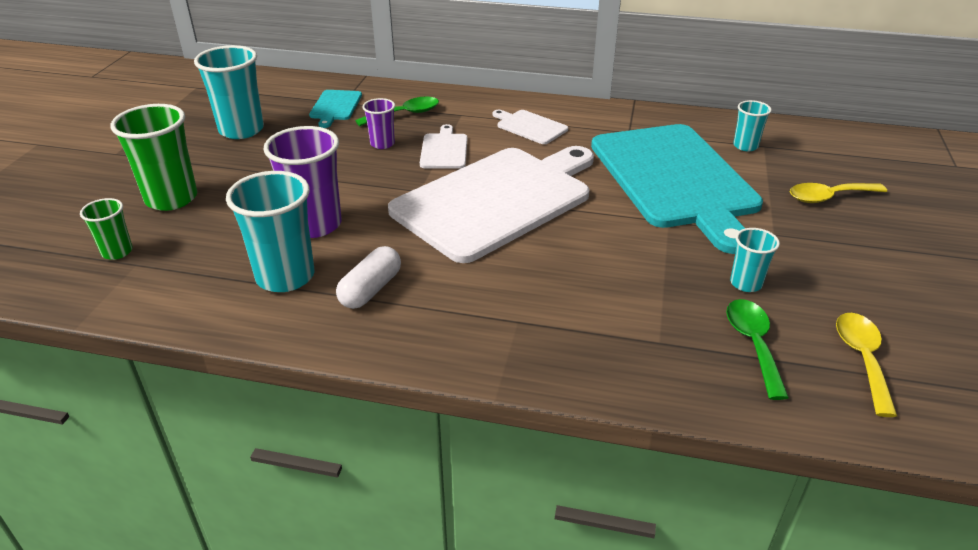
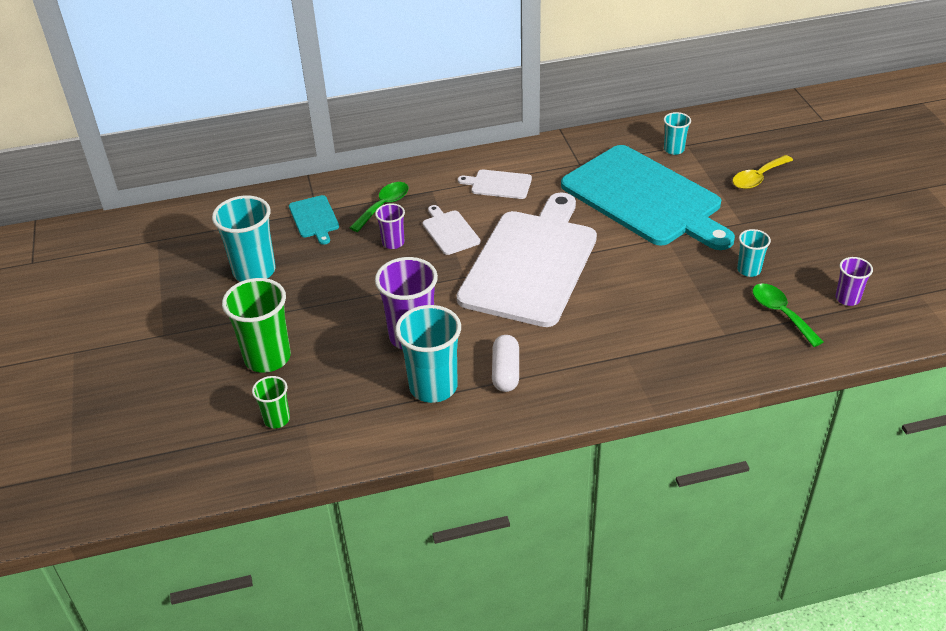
camera: 25 degrees left, 5 degrees up
(862, 359) = (847, 298): yellow spoon -> purple cup

